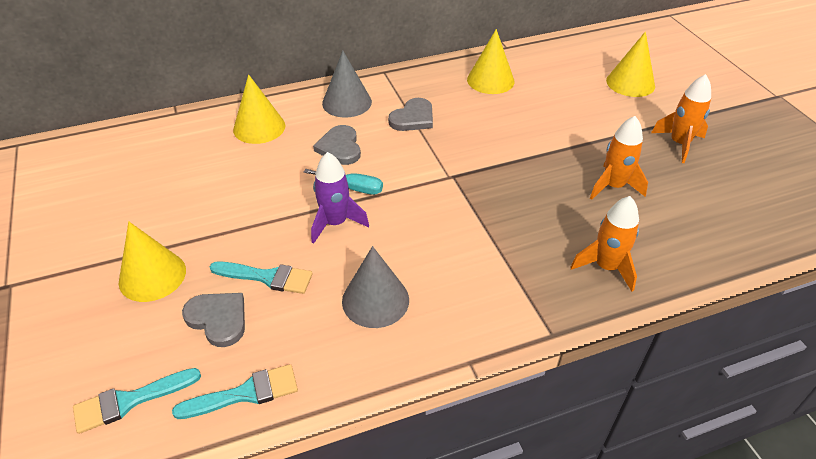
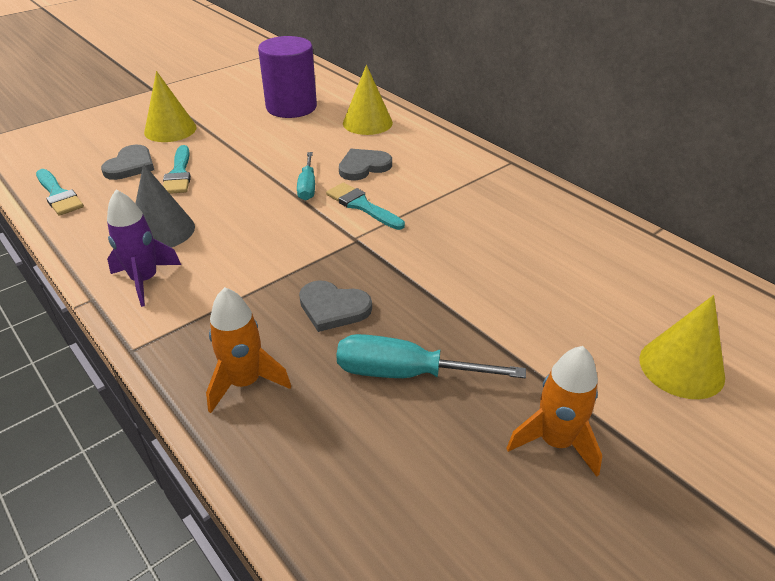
camera: 70 degrees right, 5 degrees down
(130, 401) = (53, 155): turquoise brush -> turquoise brush (361, 205)
(180, 170) = (291, 107): none -> purple cylinder
(335, 223) = (254, 189): purple rocket -> purple rocket (145, 280)
(347, 102) = (438, 154): grey cone -> none
(413, 118) = (441, 196): grey heart -> grey heart (333, 308)
(490, 80) = (561, 234): yellow cone -> none
(613, 186) = (405, 373): orange rocket -> turquoise screwdriver

